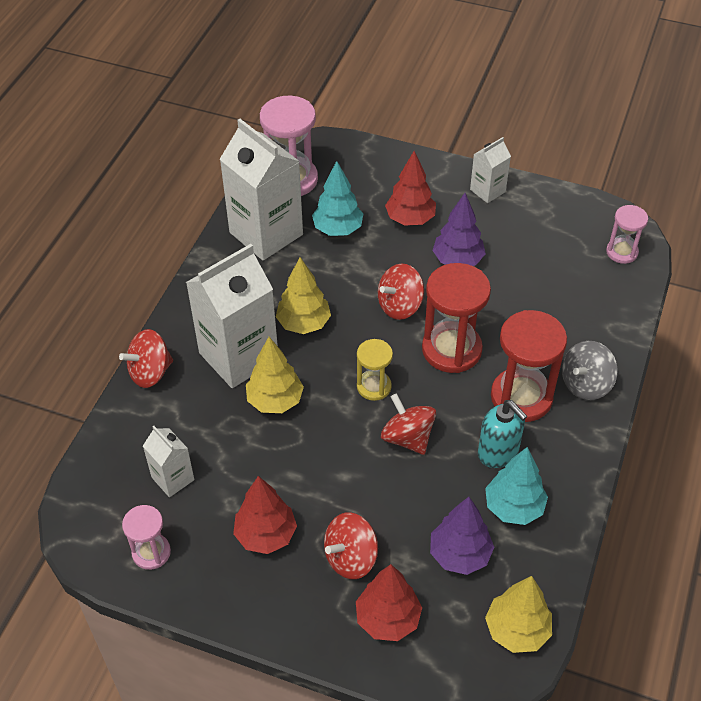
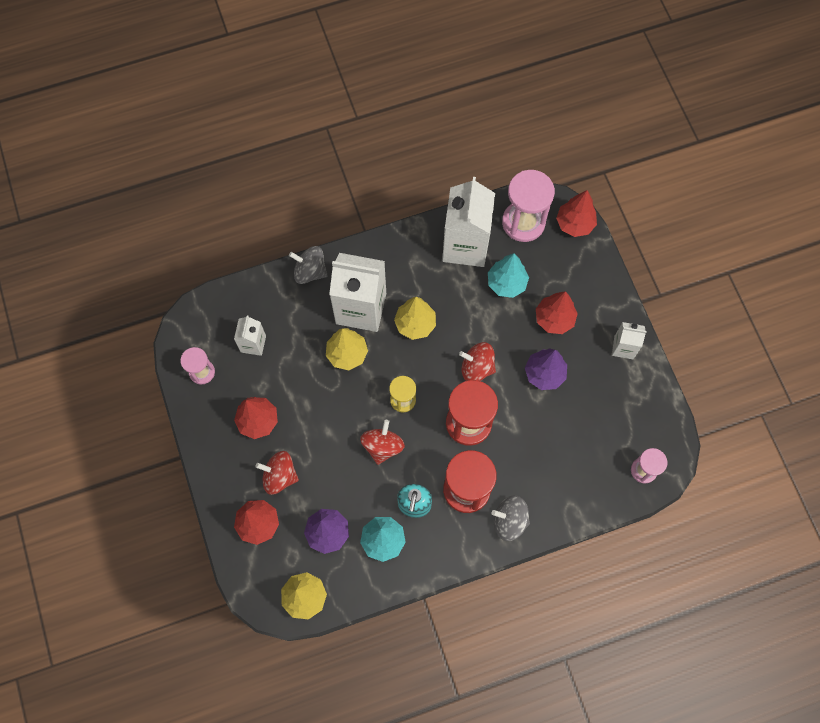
camera: 50 degrees right, 20 degrees up
(150, 372) = (310, 271): red spinning top -> grey spinning top
(333, 147) = (574, 224): none -> red tree

